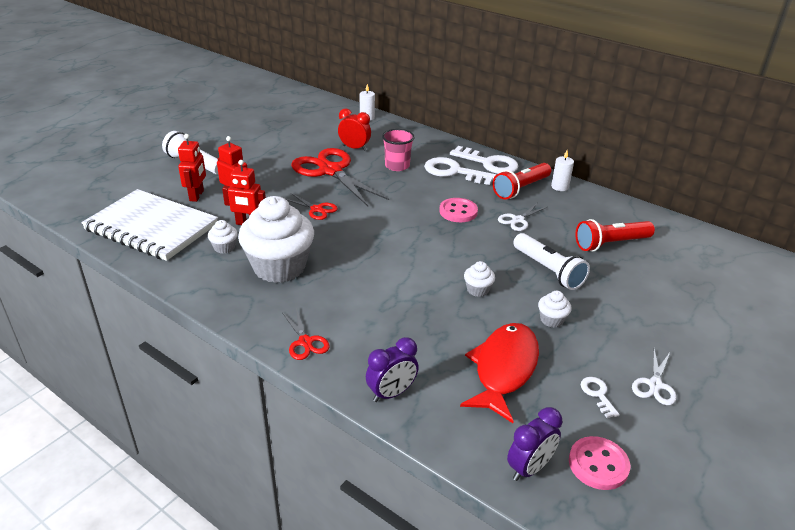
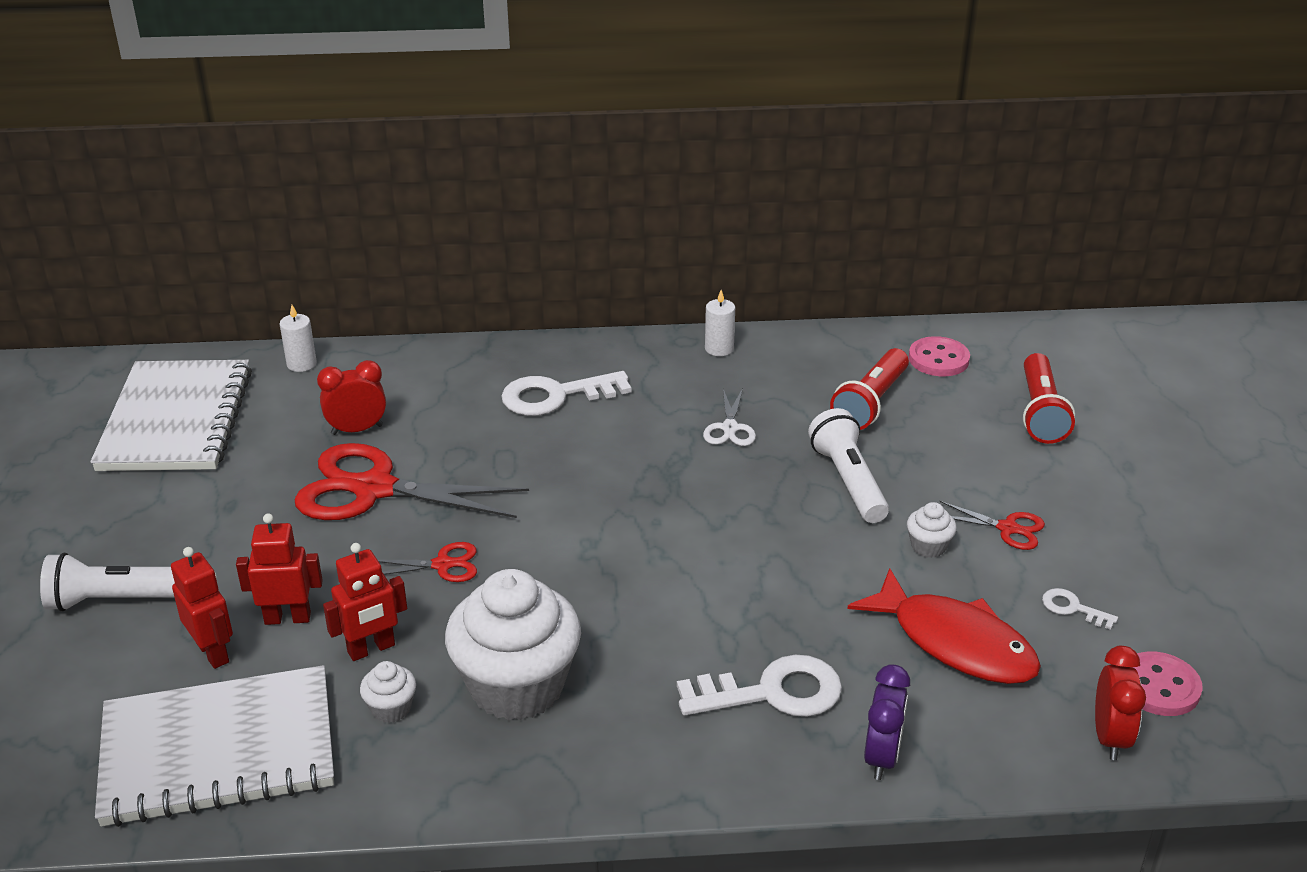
camera: 40 degrees left, 0 degrees up
(296, 117) = (176, 420): none -> white notebook
(305, 342) = (699, 765): red scissors -> red scissors (1007, 528)
(397, 166) = (463, 427): pink cup -> none
(458, 212) = (642, 457): pink button -> pink button (938, 359)
(477, 290) = (805, 558): white cupcake -> none
(489, 163) = (585, 357): white key -> white key (772, 692)
(503, 369) = (955, 642): red fish -> red fish turned 150 degrees clockwise
(521, 189) = (676, 377): red flashlight -> red flashlight (1040, 412)
(529, 468) = (1109, 737): purple clock -> red clock
(548, 270) = (848, 481): white flashlight -> white flashlight turned 120 degrees counterclockwise
(655, 385) = (1107, 560): white scissors -> none

